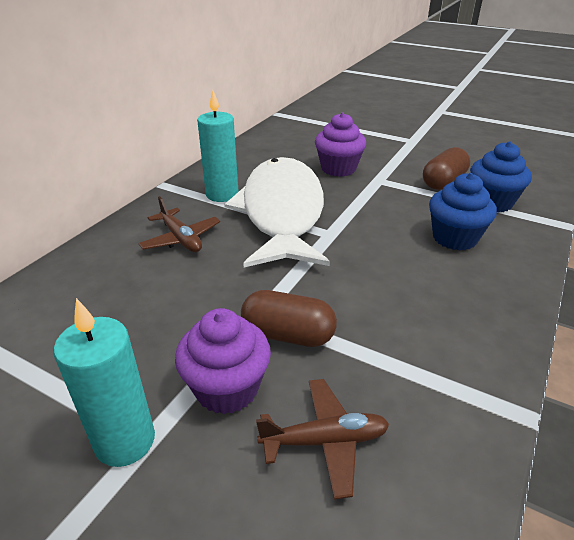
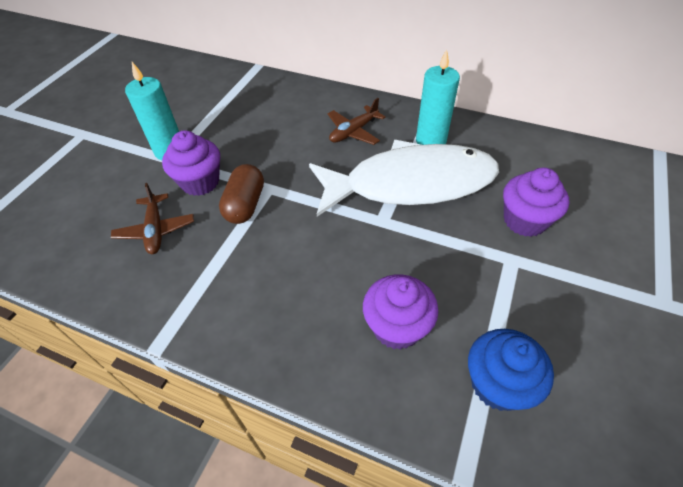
camera: 85 degrees right, 15 degrees up
(443, 182) = (536, 330): brown capsule -> none
(454, 238) = (397, 327): blue cupcake -> purple cupcake

